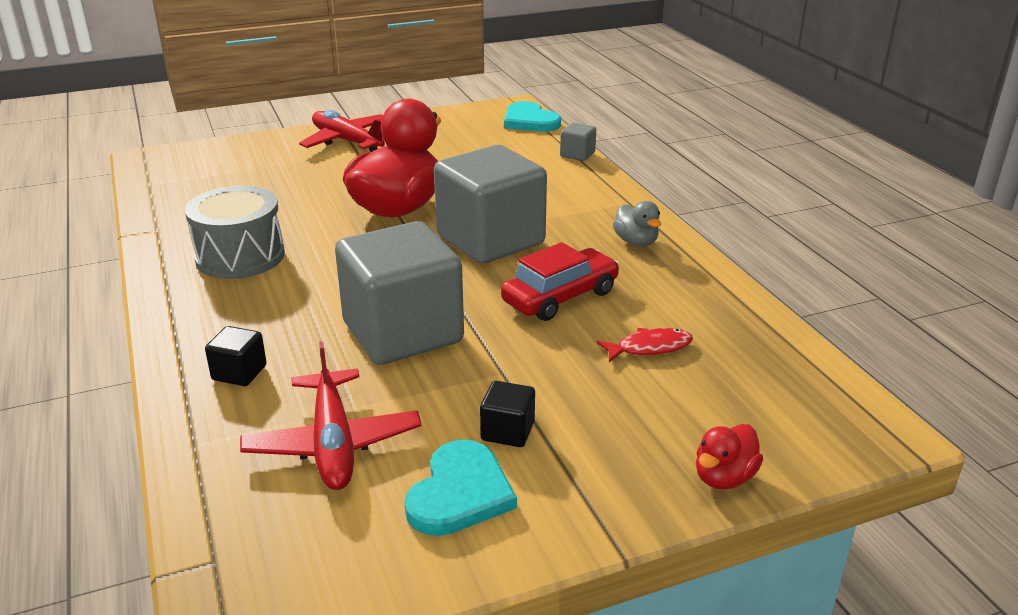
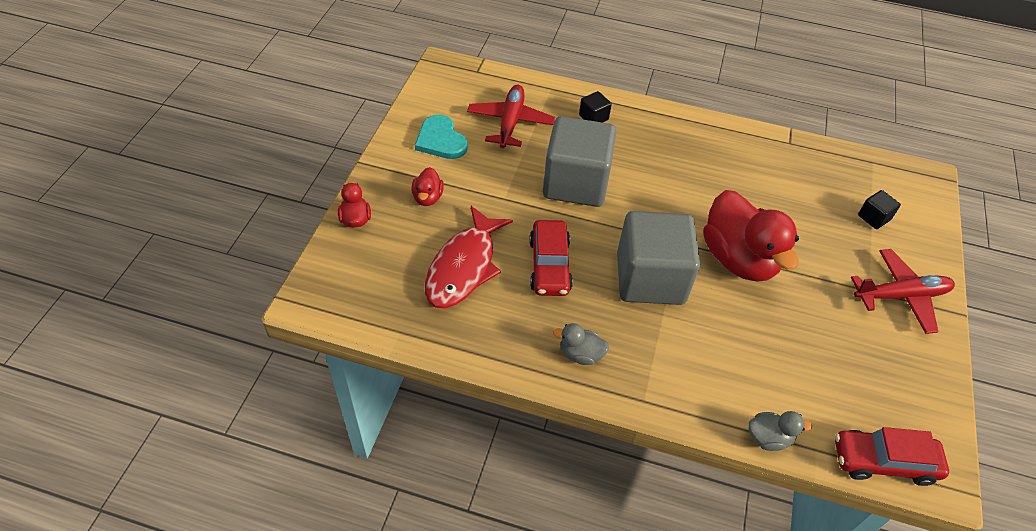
camera: 125 degrees right, 20 degrees up
(240, 256) = (721, 161): grey drum -> none
(333, 443) = (510, 122): red plane -> red plane turned 75 degrees clockwise
(507, 431) = (460, 174): black cube -> black cube (873, 218)
(530, 121) = (883, 461): turquoise heart -> red car
(577, 154) = (768, 438): grey cube -> grey duck
(591, 435) = (427, 198): none -> red duck
(649, 348) = (464, 267): red fish -> red fish, size x2.06

